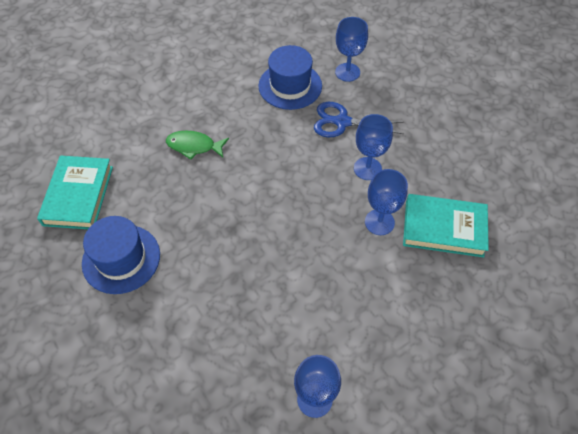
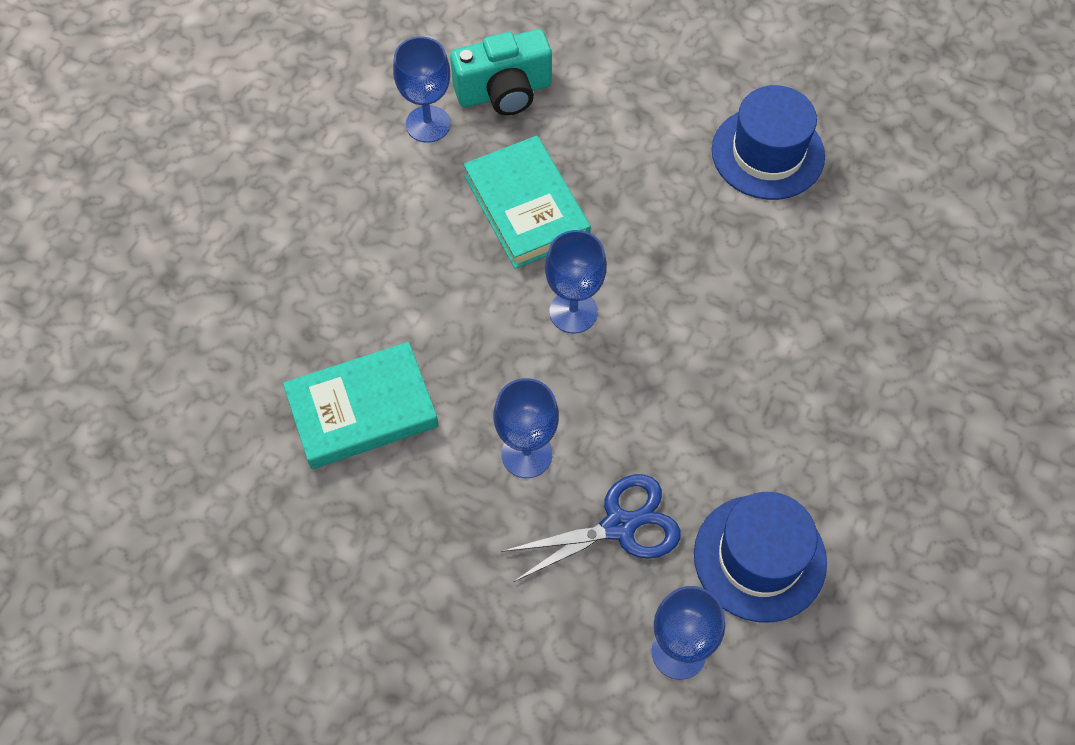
camera: 150 degrees right, 5 degrees up
(78, 195) = (903, 198): turquoise book -> turquoise book (526, 207)
(194, 146) = (818, 352): green fish -> none
(246, 397) = (504, 92): none -> turquoise camera
(379, 222) = (461, 372): blue goblet -> blue goblet (573, 312)

